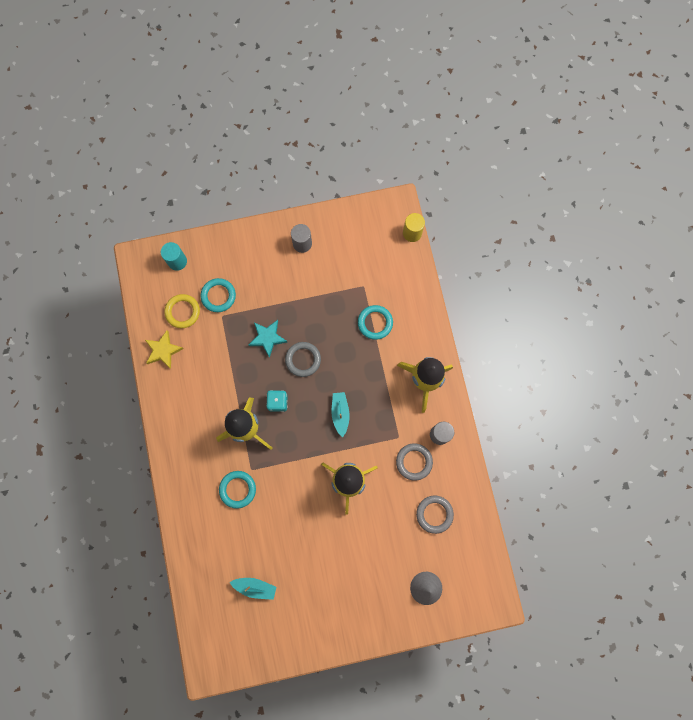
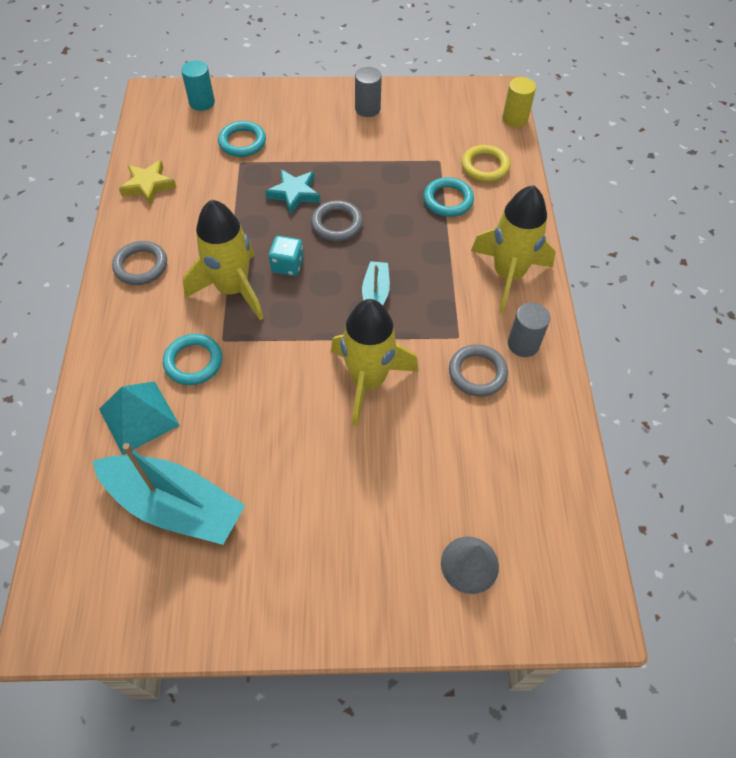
camera: 10 degrees right, 20 degrees down
(182, 312) = (189, 150): yellow ring -> yellow ring (485, 166)
(216, 534) = (139, 417): none -> turquoise pyramid
(255, 587) = (175, 506): turquoise boat -> turquoise boat, size x1.98
(434, 514) = (500, 451): grey ring -> grey ring (141, 266)

